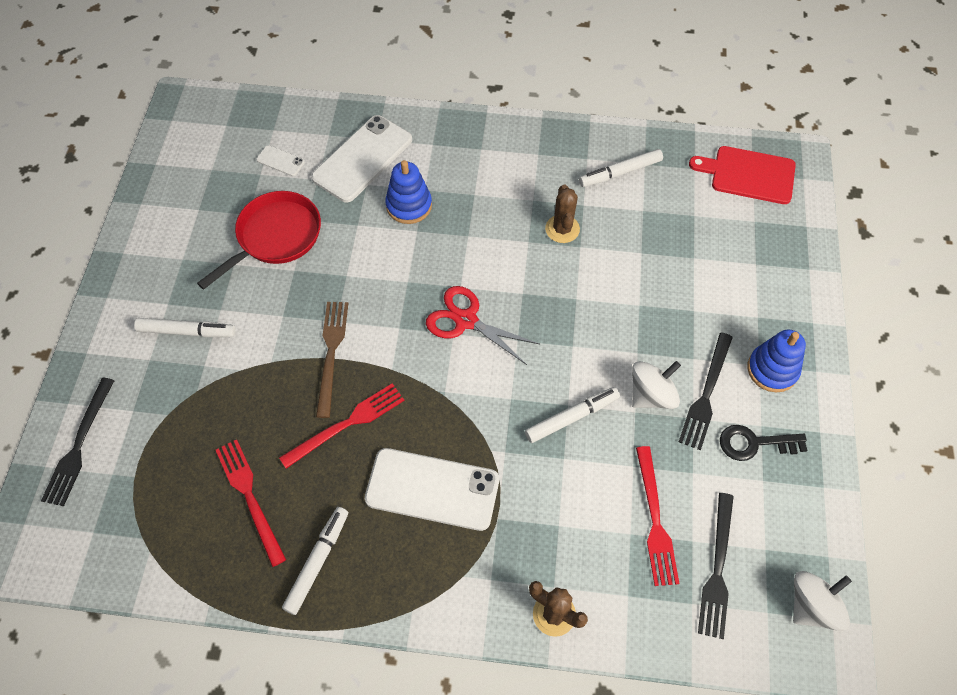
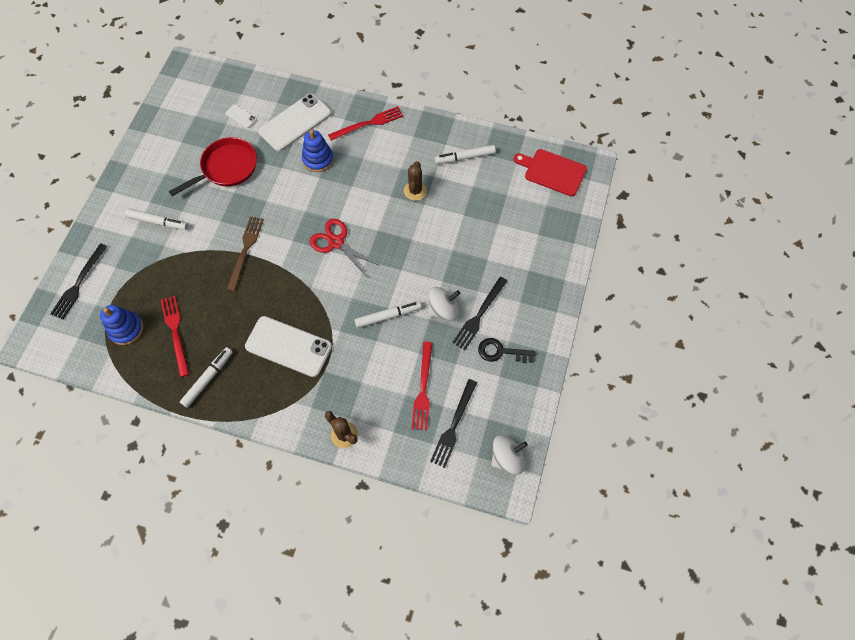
camera: 10 degrees right, 5 degrees up
(347, 424) = (245, 297): red fork -> red fork (368, 123)
(772, 369) = (527, 306): blue stacking toy -> blue stacking toy (126, 329)

